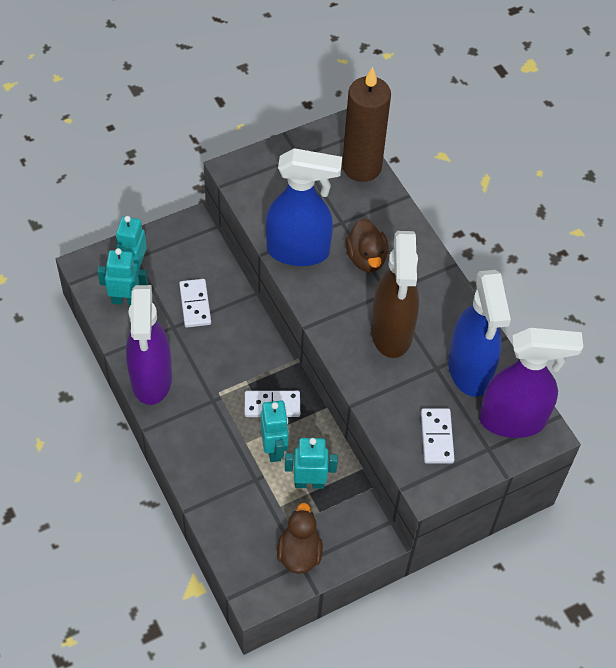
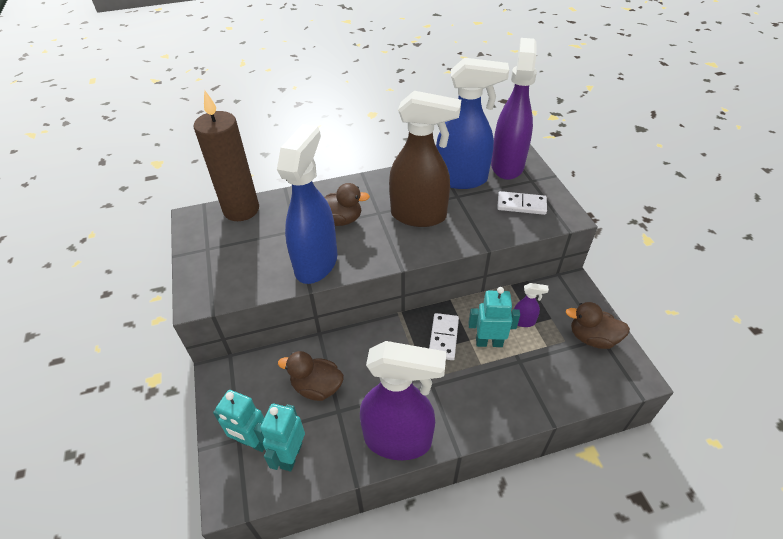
camera: 75 degrees left, 10 degrees down
(195, 304) = (317, 387): white domino -> brown duck
(309, 483) = (523, 321): turquoise robot -> purple spray bottle

